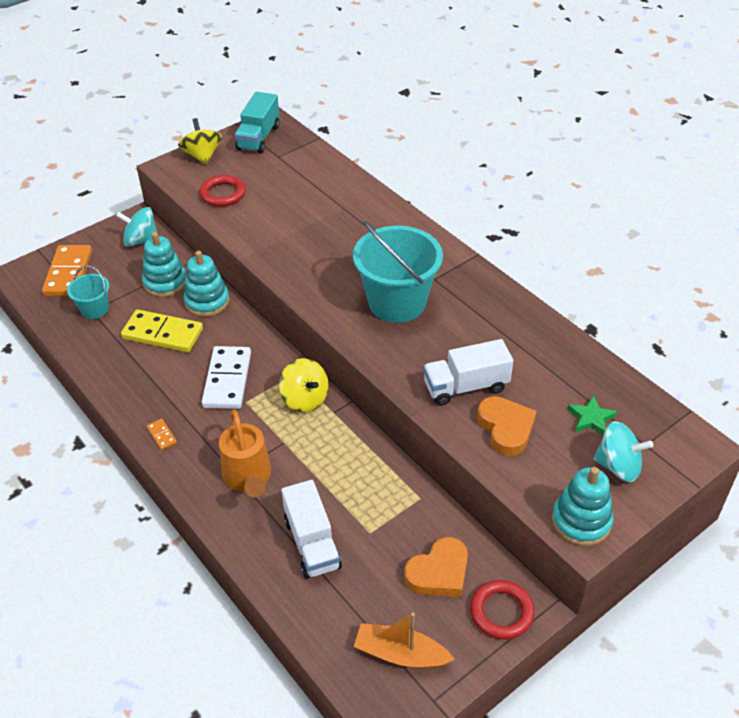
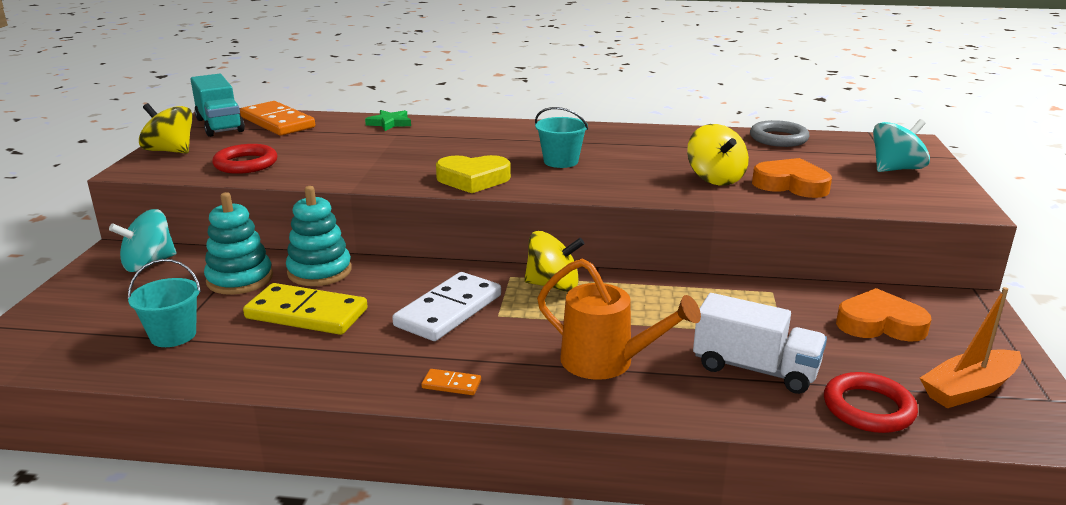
camera: 45 degrees left, 20 degrees down
(68, 273) = (78, 324): orange domino -> orange domino (278, 122)
(162, 334) = (306, 314): yellow domino -> yellow domino turned 45 degrees clockwise
(227, 380) = (448, 310): white domino -> white domino turned 75 degrees clockwise
(318, 289) = (473, 179): none -> yellow heart
(397, 302) = (561, 161): turquoise bucket -> turquoise bucket, size x0.51
(439, 572) = (880, 324): orange heart -> orange heart turned 90 degrees counterclockwise
(466, 387) = (715, 178): white truck -> yellow spinning top
(501, 612) = (963, 318): red ring -> red ring (868, 408)
(581, 521) = (943, 202): turquoise stacking toy -> none
(591, 418) = (828, 157): green star -> green star (390, 123)
(595, 372) = (778, 138): none -> grey ring

